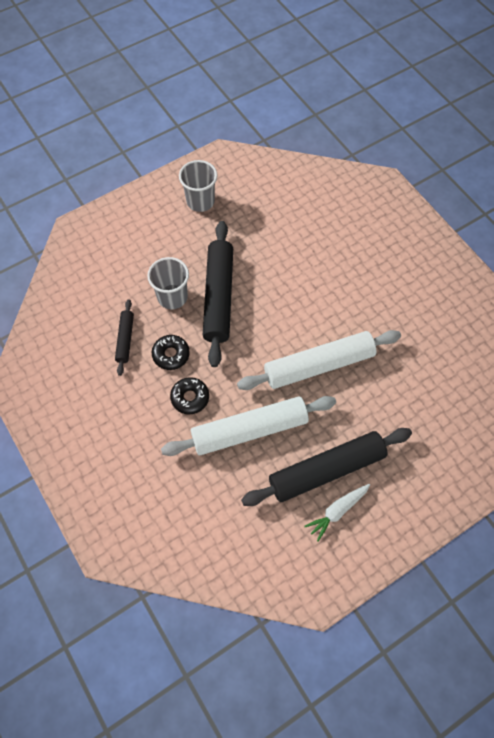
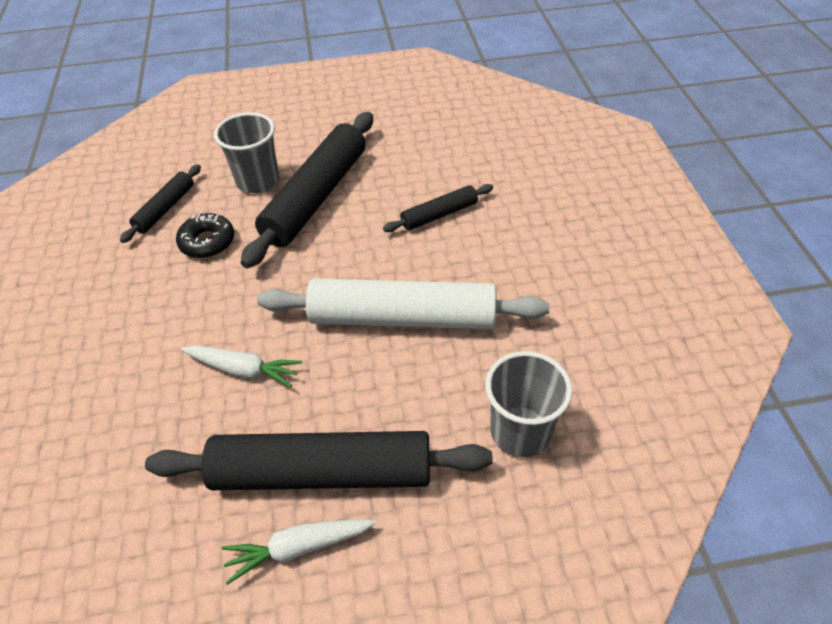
camera: 25 degrees right, 15 degrees down
(190, 398) = (193, 300): black donut -> none
(200, 201) = (363, 97): grey cup -> grey cup (520, 431)
(249, 430) = (243, 370): white rolling pin -> white carrot
(302, 285) = (439, 214): none -> black rolling pin

